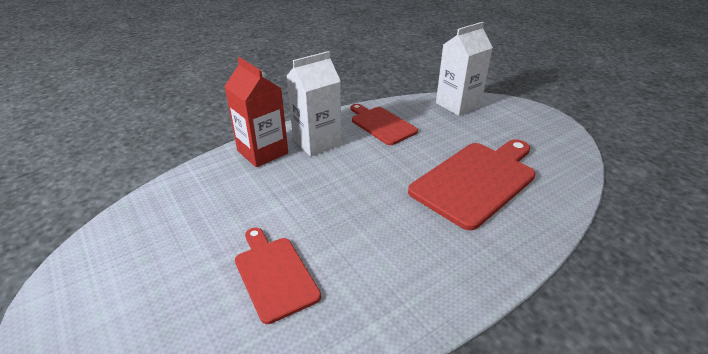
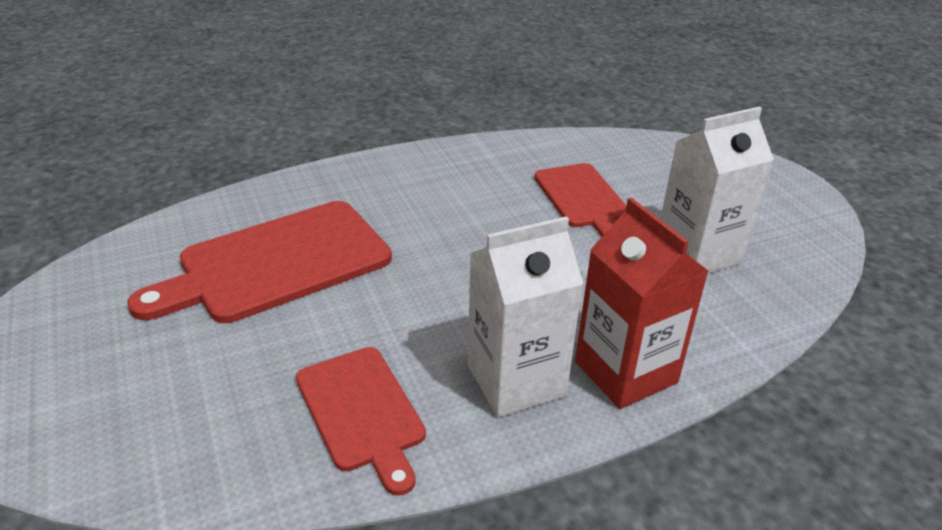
camera: 170 degrees left, 0 degrees up
(458, 105) = (134, 453): white carton -> white carton (698, 253)

